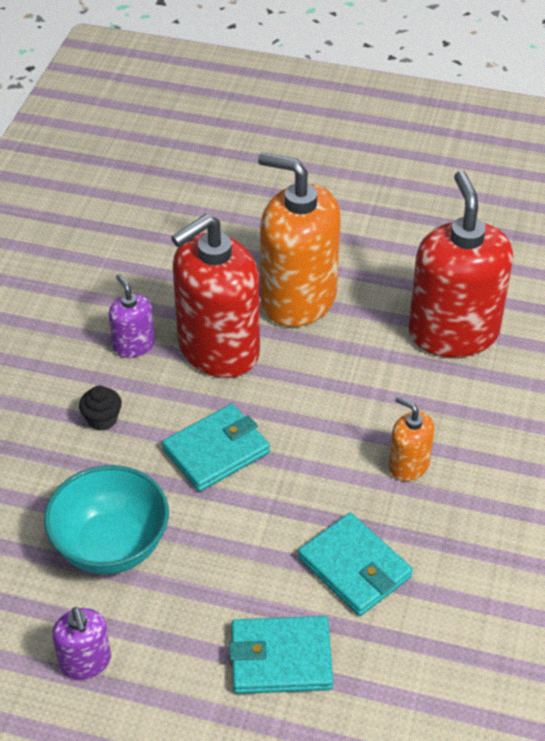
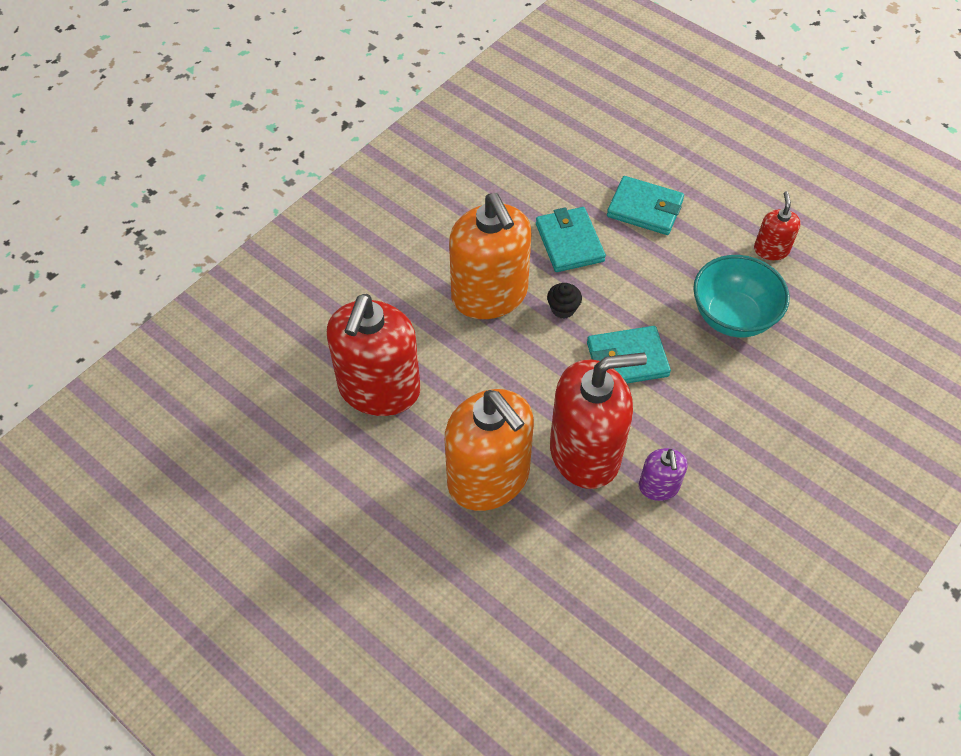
camera: 155 degrees left, 10 degrees up
(85, 662) = (771, 250): purple soap dispenser -> red soap dispenser
(102, 419) = (709, 422): black cupcake -> black cupcake (563, 309)
(408, 465) = (489, 295): orange soap dispenser -> orange soap dispenser, size x2.14

